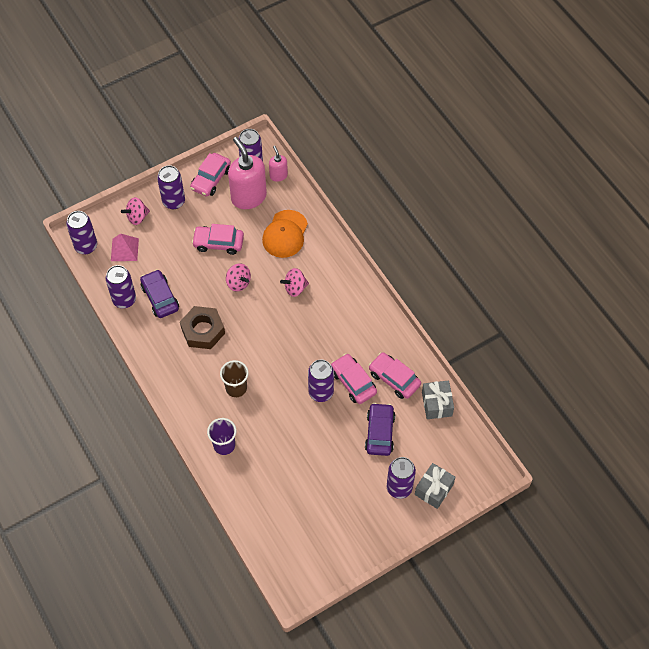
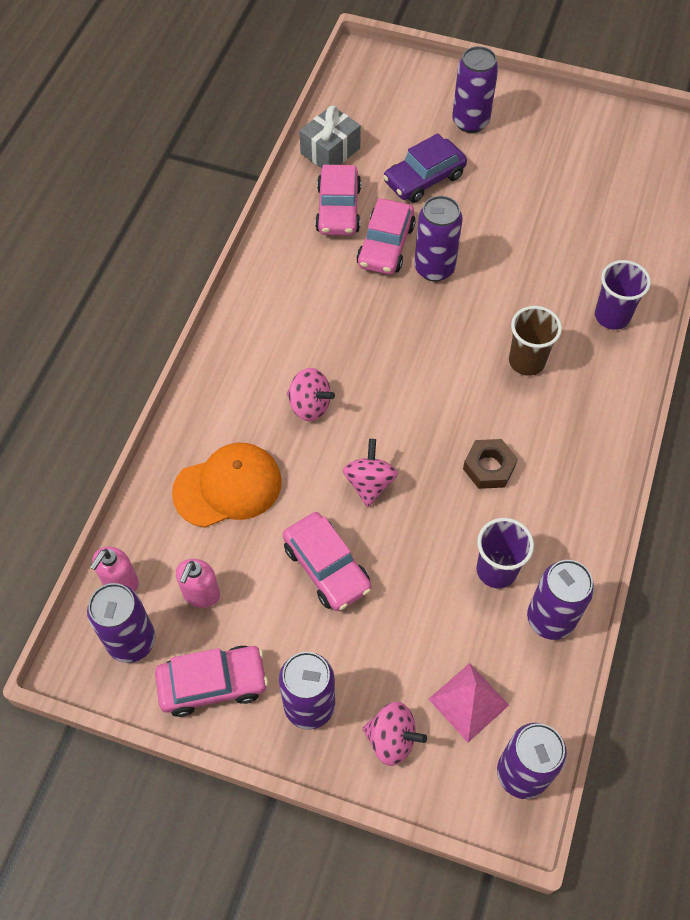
camera: 130 degrees left, 0 degrees up
(160, 297) = (496, 570): purple car -> purple cup
(203, 331) = (489, 467): brown nut -> brown nut, size x0.63
(248, 197) = (201, 594): pink soap dispenser -> pink soap dispenser, size x0.50
(434, 489) = (438, 93): grey gift -> none

